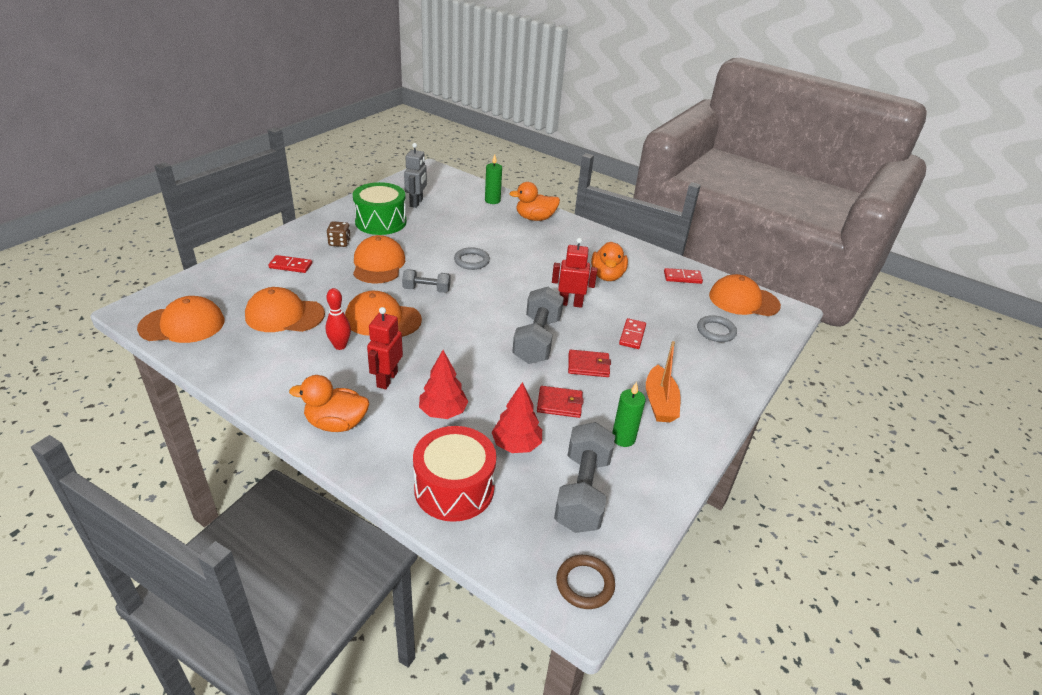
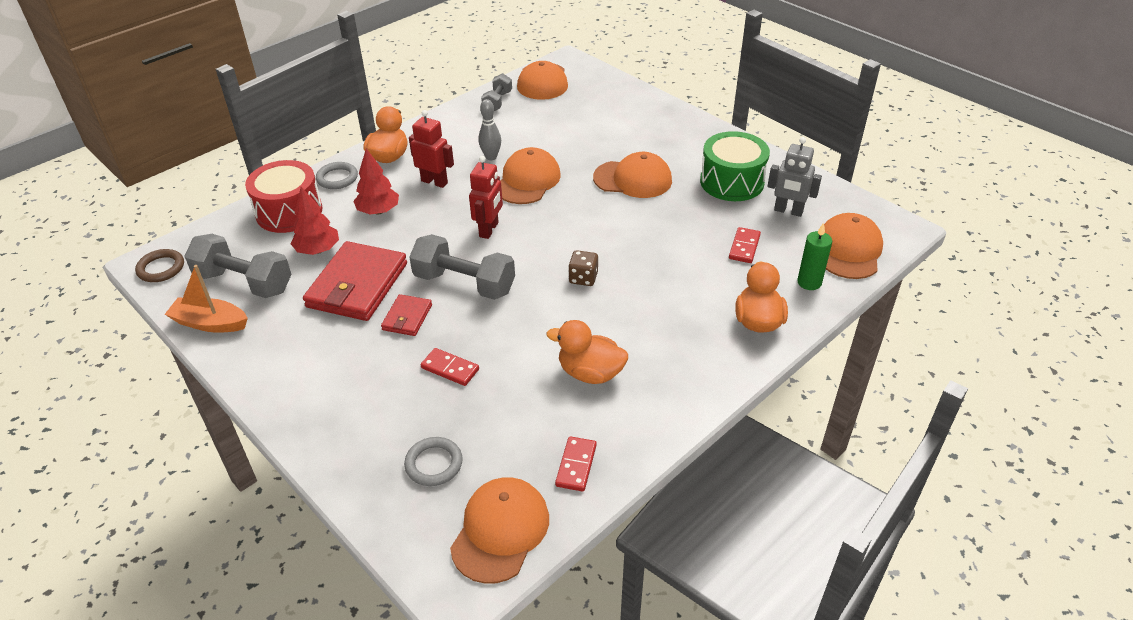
camera: 105 degrees right, 5 degrees up
(284, 315) = (546, 127): orange cap -> orange cap (849, 250)
(290, 266) = (633, 126): red domino -> red domino (744, 247)
(339, 242) = (680, 154): brown dice -> brown dice (583, 278)
(340, 346) = (491, 157): red bowling pin -> grey bowling pin
(426, 290) = (577, 210): grey dumbbell -> grey dumbbell (497, 101)
(471, 261) = (637, 248): grey ring -> grey ring (337, 178)
(559, 404) = (357, 285): red wallet -> red wallet, size x2.00
(570, 303) = (529, 323): red robot -> red robot (489, 230)
(623, 438) = (290, 322): green candle -> none
(660, 402) = (325, 364): orange boat -> orange boat (210, 323)

